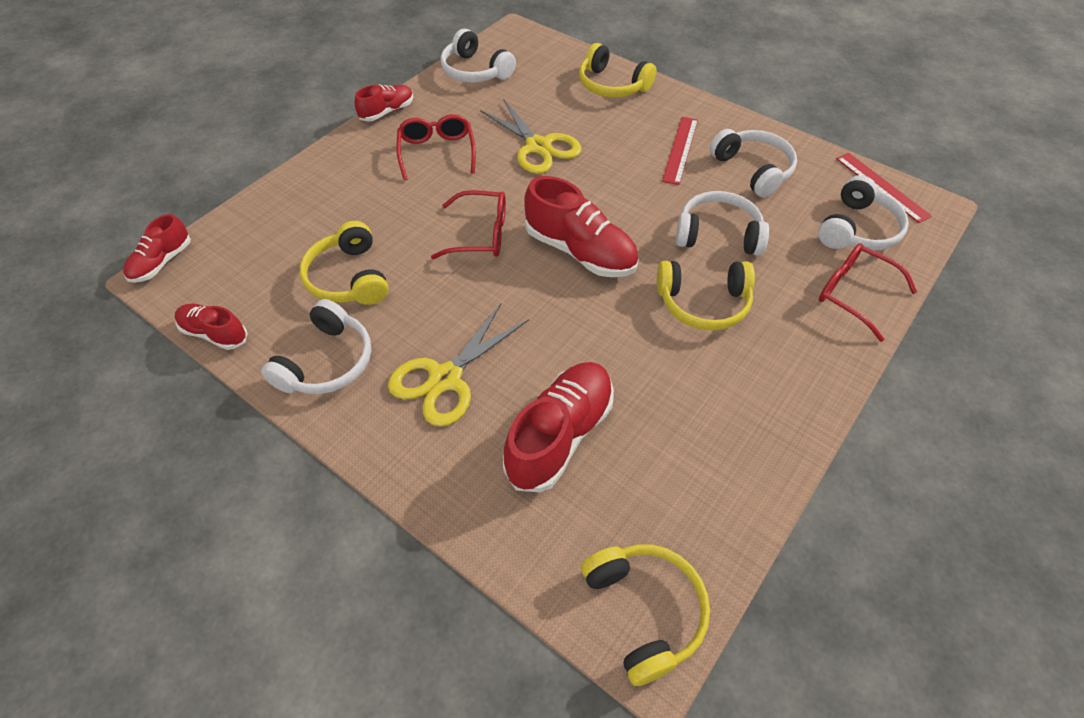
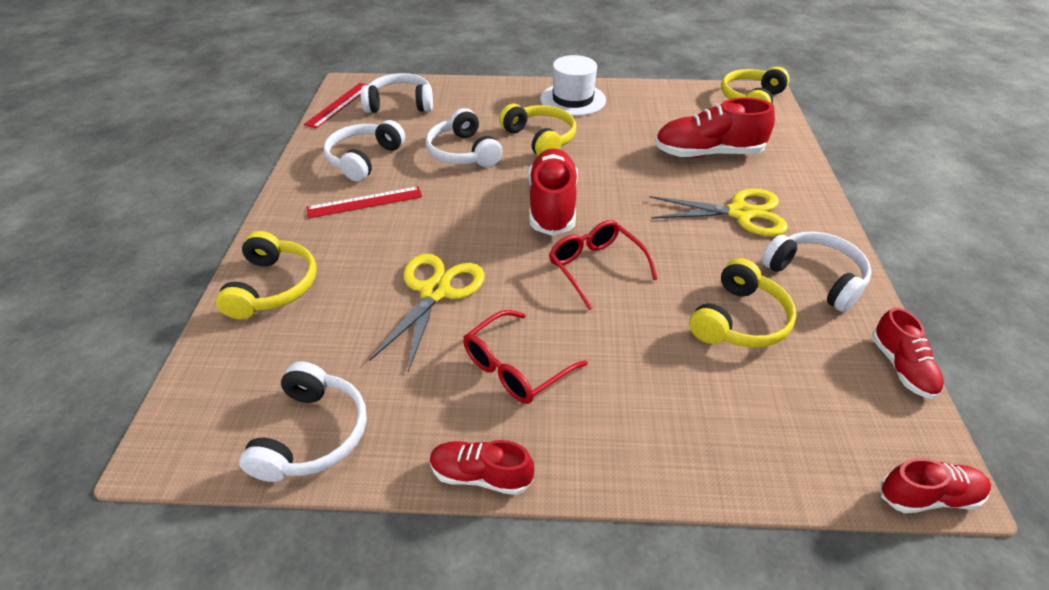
camera: 125 degrees left, 10 degrees down
(327, 362) = (815, 277): white headphones -> white headphones turned 60 degrees clockwise
(779, 384) = (573, 99): none -> white hat
(853, 294) = (468, 93): red glasses -> none

